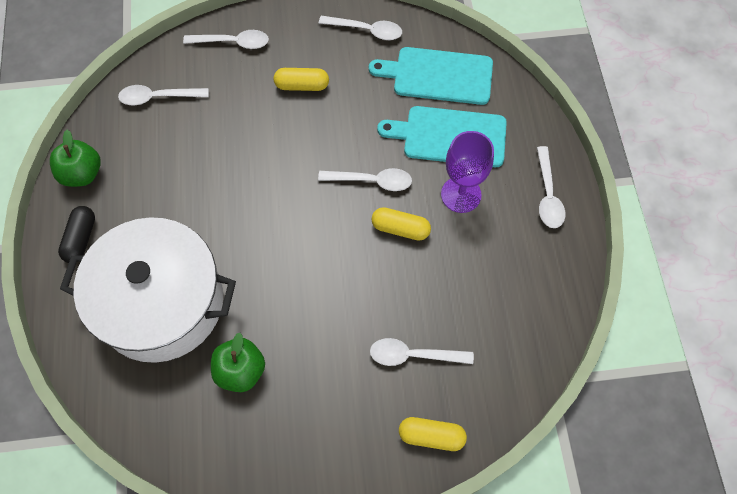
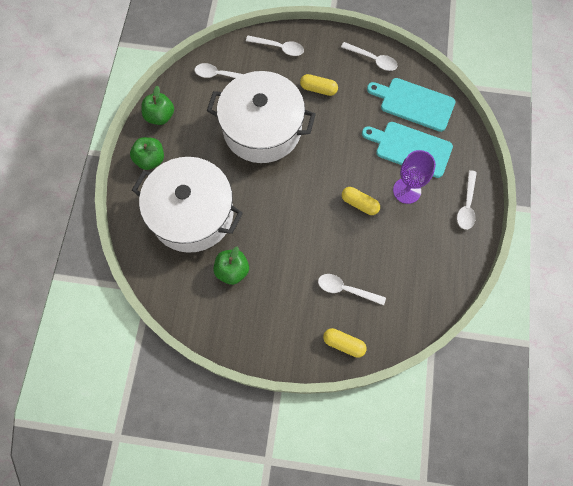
camera: 15 degrees right, 5 degrees up
(81, 239) = (150, 159): black capsule -> green apple
(236, 157) = (262, 129): none -> white pot
(372, 181) = (349, 166): white spoon -> none

